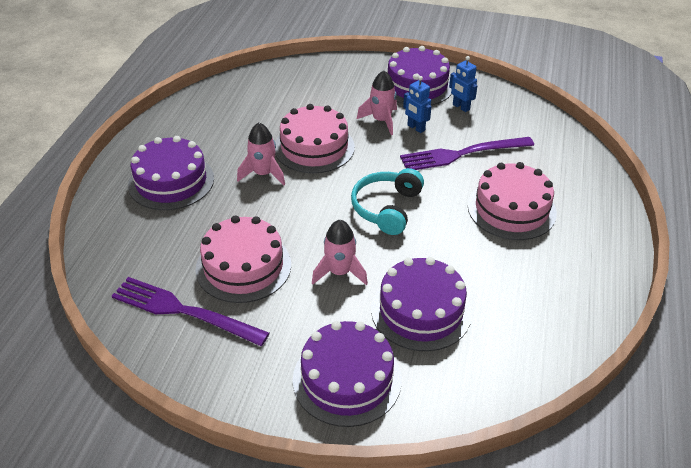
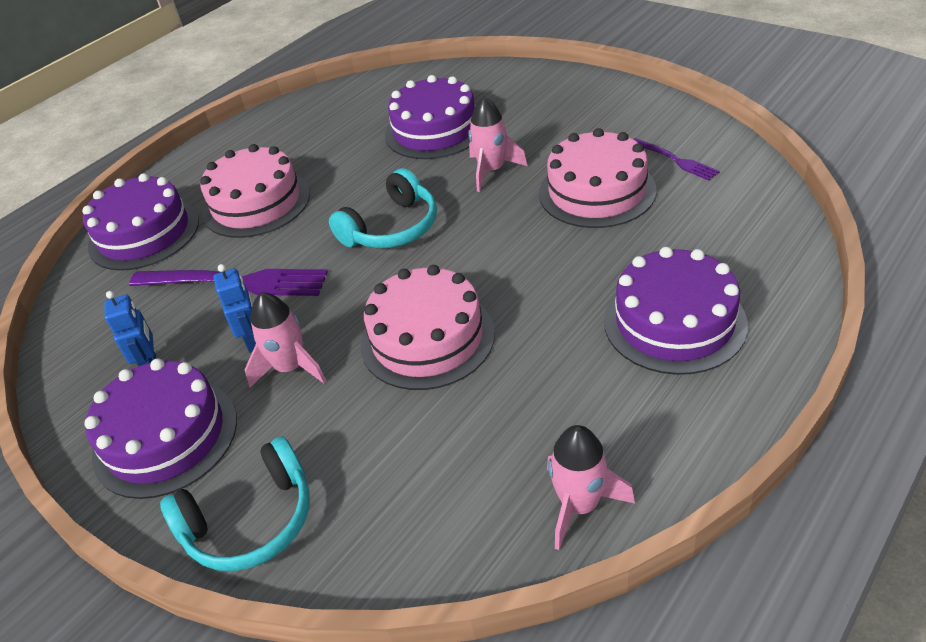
camera: 150 degrees left, 0 degrees up
(183, 311) = (675, 160): purple fork -> purple fork, size x0.53
(263, 174) = (526, 307): pink rocket -> pink rocket (579, 505)
(346, 70) = (251, 521): none -> turquoise headphones
(347, 379) = (533, 95): purple cake -> purple cake (144, 233)

